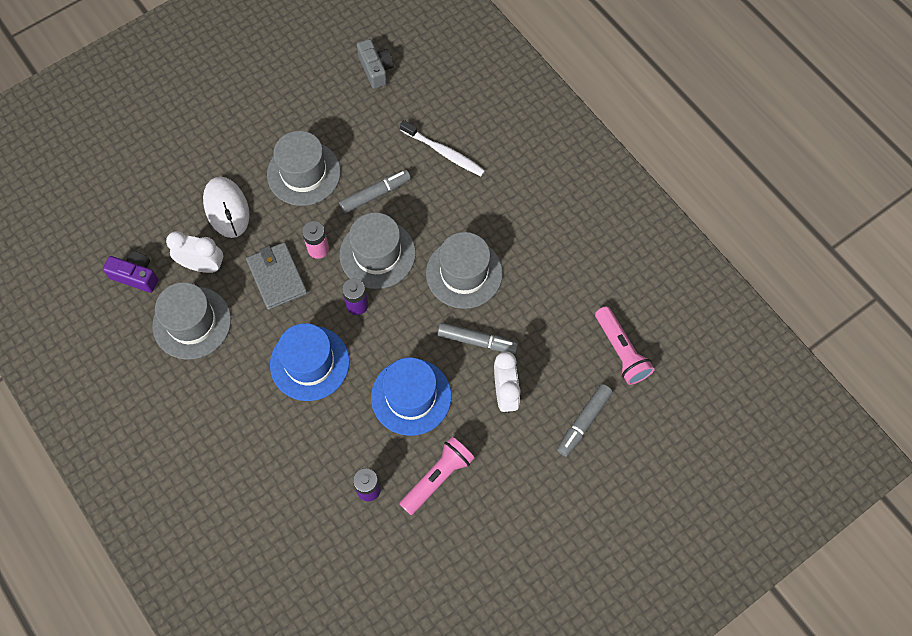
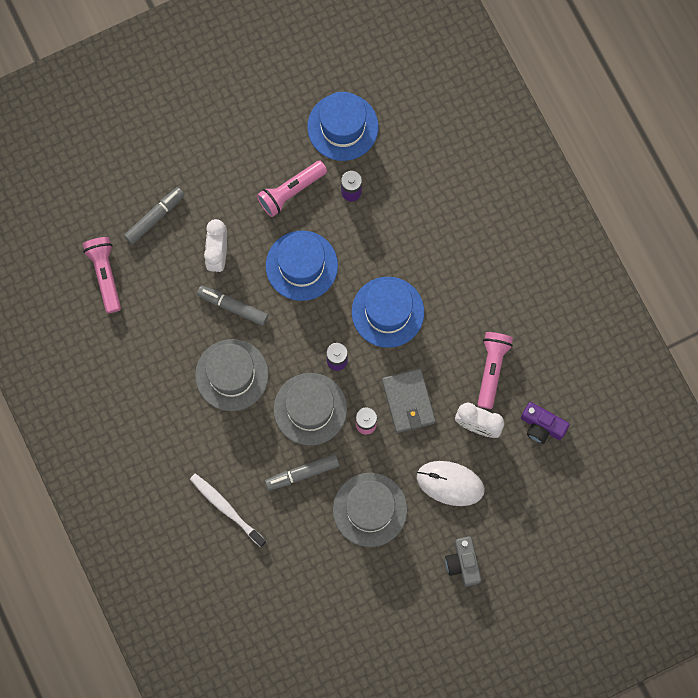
camera: 170 degrees left, 10 degrees up
(192, 322) = (491, 369): grey hat -> pink flashlight
(226, 208) = (450, 483): white mouse -> white mouse turned 60 degrees counterclockwise
(376, 69) = (279, 621): grey camera -> grey camera (463, 563)
(390, 567) = (342, 127): none -> blue hat

